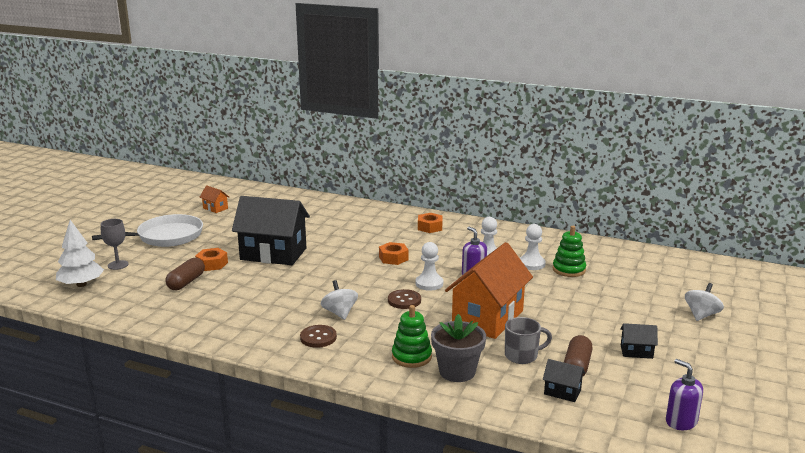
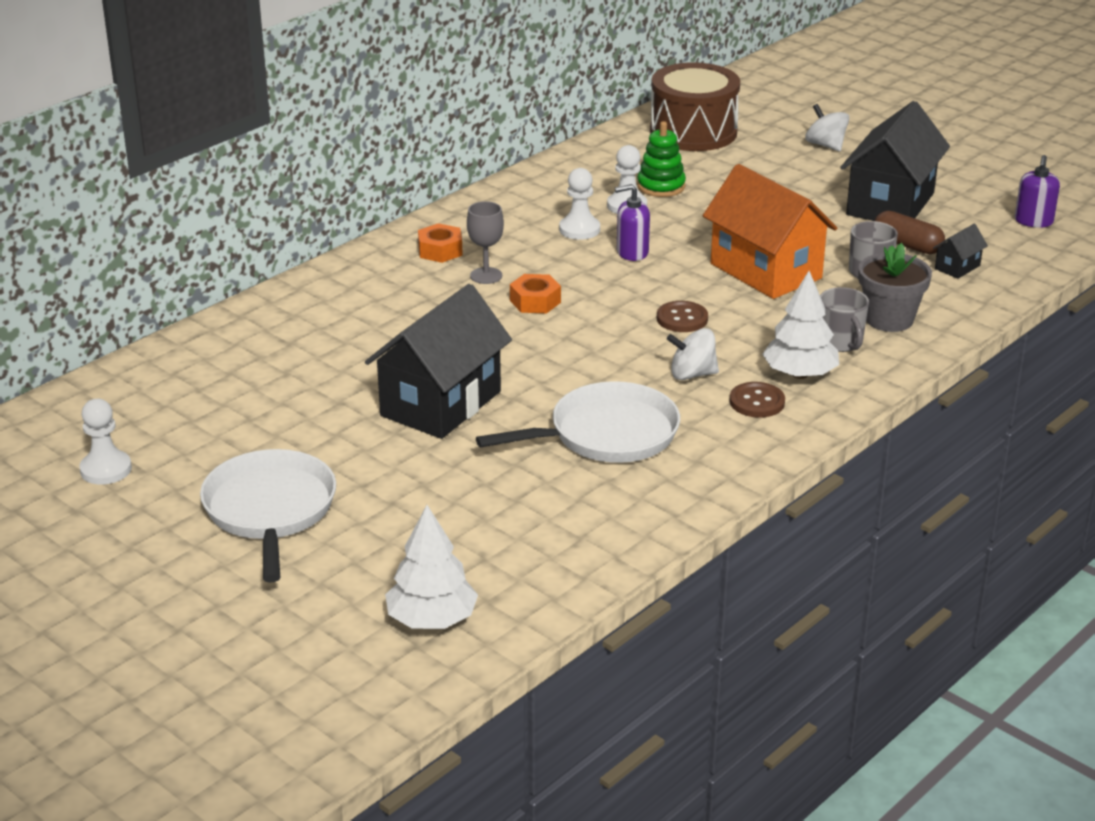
camera: 70 degrees left, 10 degrees up
(118, 265) = (369, 574): grey goblet -> grey goblet (486, 276)
(186, 282) = (498, 501): brown capsule -> none
(212, 264) = (440, 469): orange nut -> none
(215, 208) = (166, 443): orange house -> none
(261, 299) = (606, 435): none -> white pan
(360, 347) = (800, 374): none -> white tree
(411, 357) = (840, 342): green stacking toy -> grey mug
(429, 283) = (641, 290): white pawn -> white pawn (106, 469)
(636, 352) = (890, 204): black house -> black house, size x2.38
(659, 268) = (693, 132): none -> brown drum
(681, 422) = (1033, 221): purple soap dispenser -> purple soap dispenser turned 60 degrees counterclockwise

